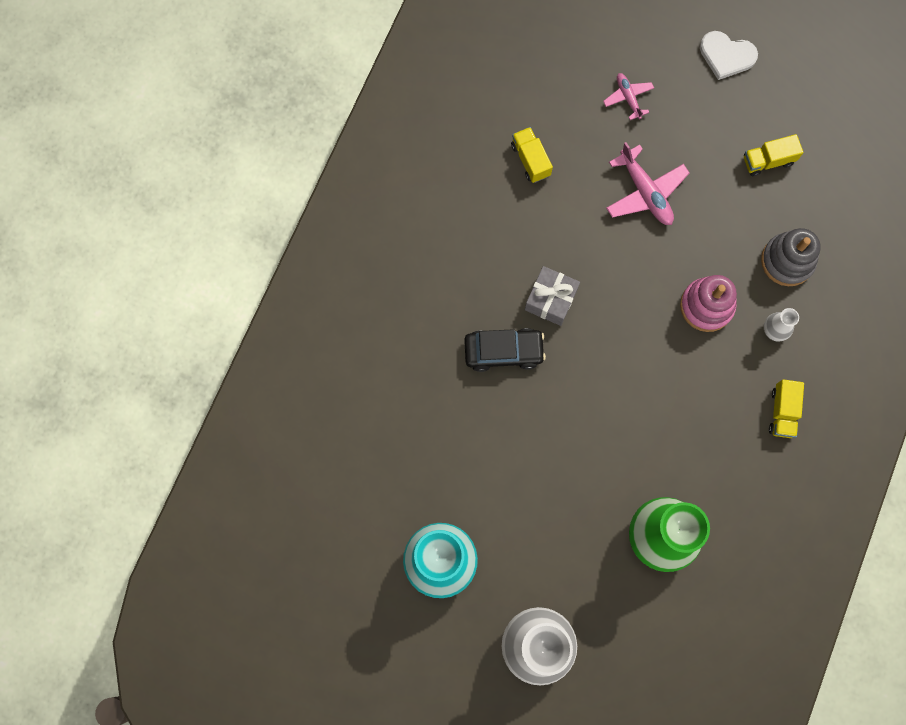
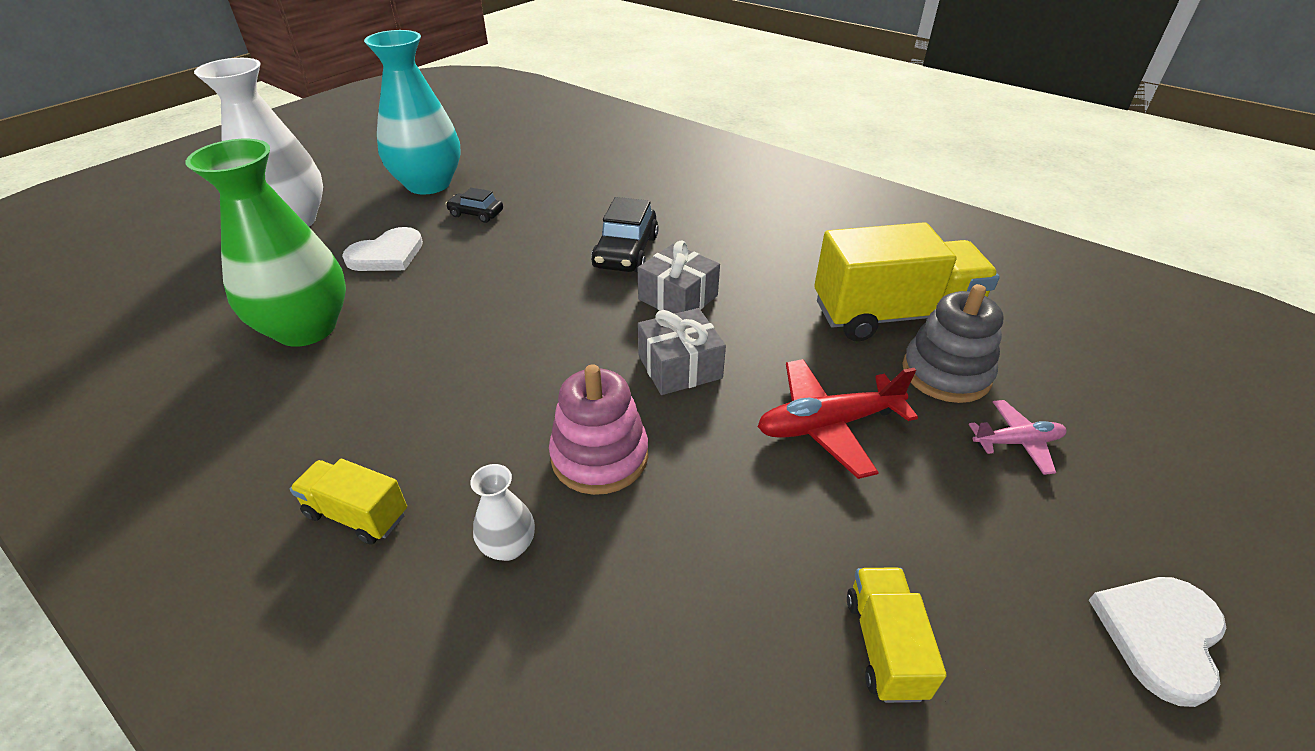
camera: 105 degrees right, 35 degrees down
(480, 492) = (476, 214): none -> black car
(530, 160) = (893, 315): yellow truck -> yellow truck, size x2.03
(559, 533) = (387, 254): none -> white heart
(622, 281) = (679, 367): none -> grey gift
(645, 192) = (828, 425): pink plane -> red plane
(787, 261) = (639, 613): grey stacking toy -> grey stacking toy (946, 373)

